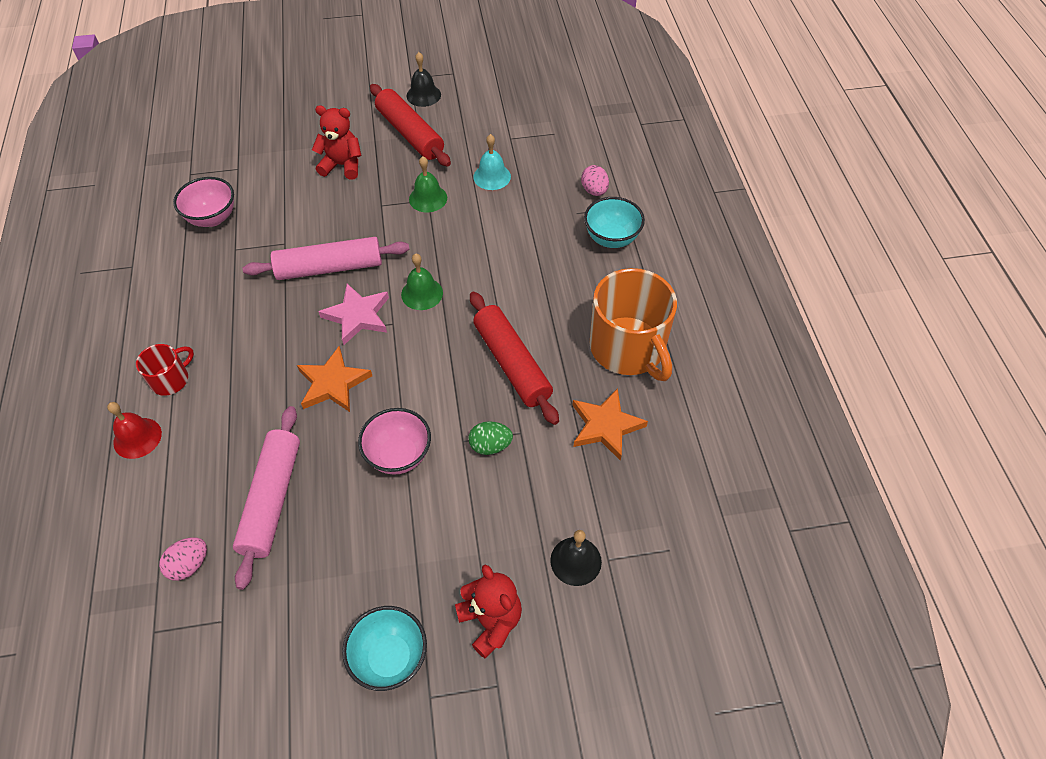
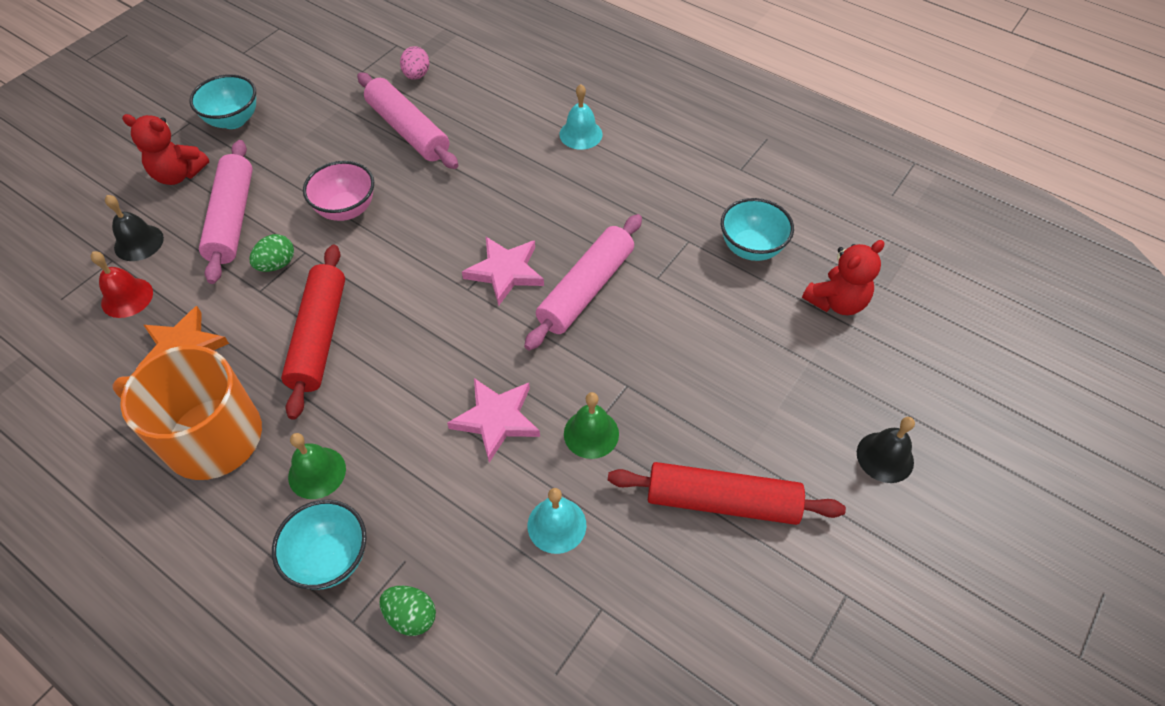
camera: 135 degrees right, 0 degrees up
(137, 438) = (548, 96): red bell -> red bell (127, 297)
(171, 379) = (580, 134): red mug -> turquoise bell
(212, 218) = (751, 248): pink bowl -> turquoise bowl
(333, 383) = (458, 214): orange star -> none
(342, 165) = (728, 395): red teddy bear -> red teddy bear (836, 302)
(422, 293) = (473, 332): green bell -> green bell (317, 472)
(423, 95) = (789, 579): black bell -> black bell (885, 457)
(465, 239) = (496, 419): none -> pink star
(487, 522) = (232, 219): none -> pink rolling pin
(512, 363) = (319, 337): red rolling pin -> red rolling pin turned 75 degrees clockwise
(594, 191) = (411, 616): pink egg -> green egg

